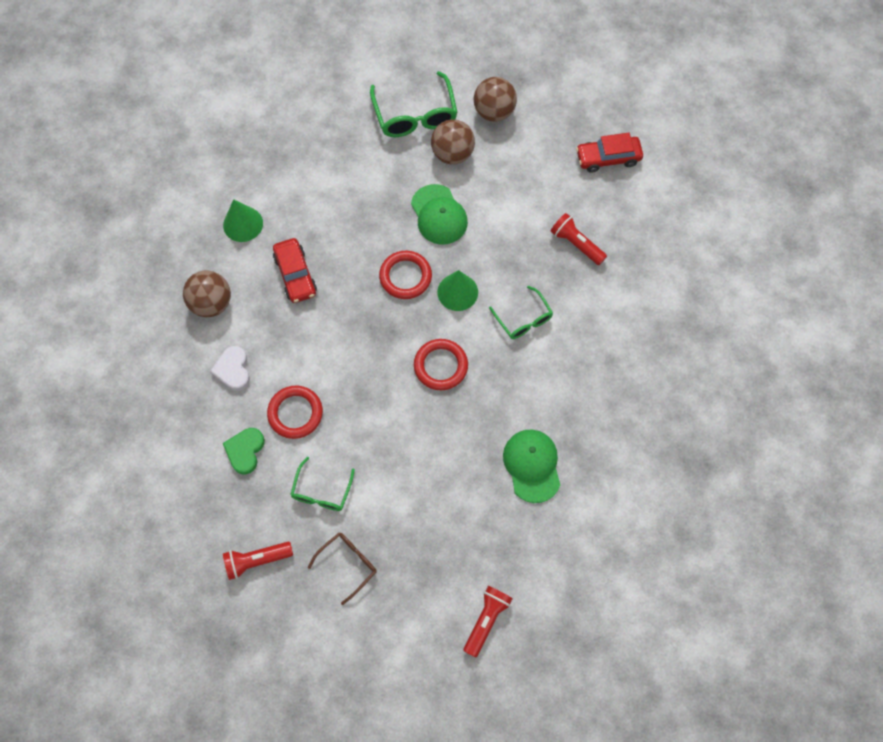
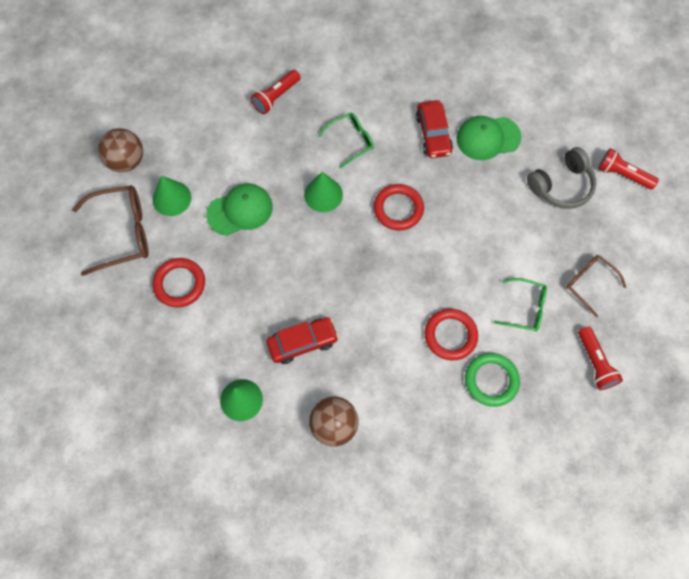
camera: 90 degrees left, 0 degrees up
(233, 370) = (407, 398): white heart -> none
(245, 451) = (491, 380): green heart -> green ring
(405, 276) = (306, 240): red ring -> red ring (179, 284)
(415, 115) = (122, 233): green glasses -> brown glasses
(452, 154) = (172, 198): brown ball -> green cone
(470, 545) = (561, 186): none -> grey headphones
(608, 158) = (187, 68): red car -> red car (433, 134)

